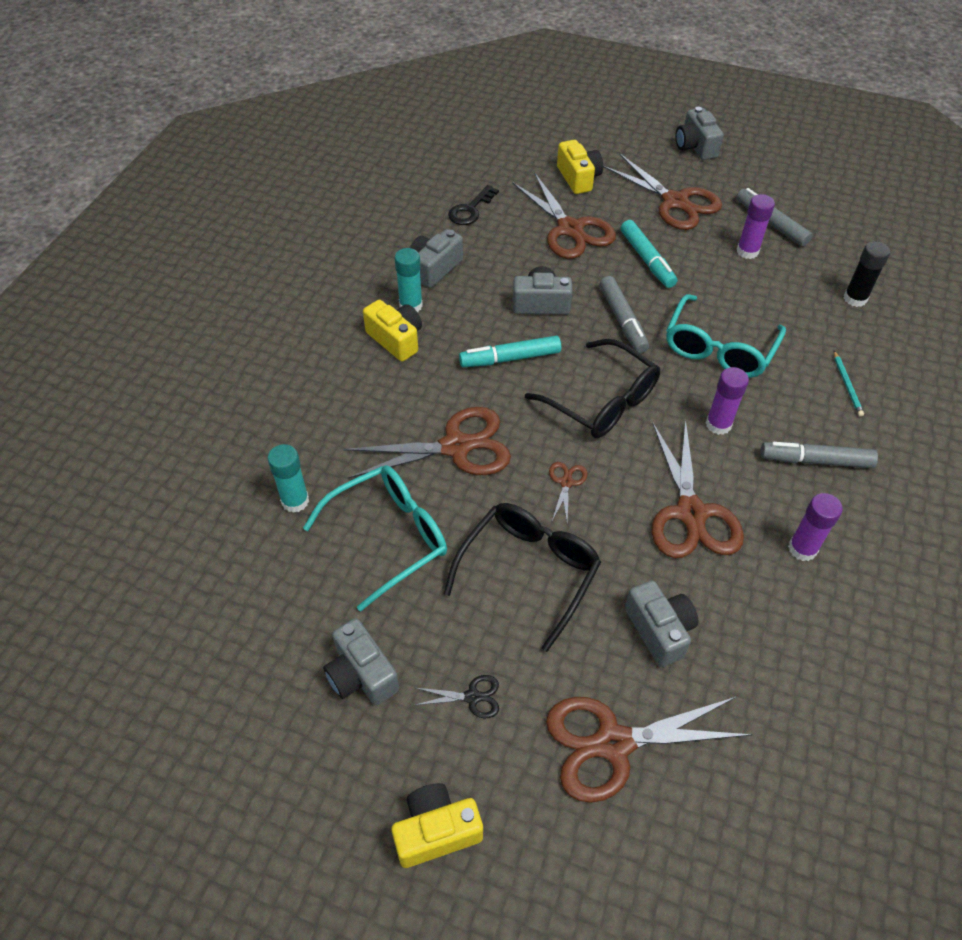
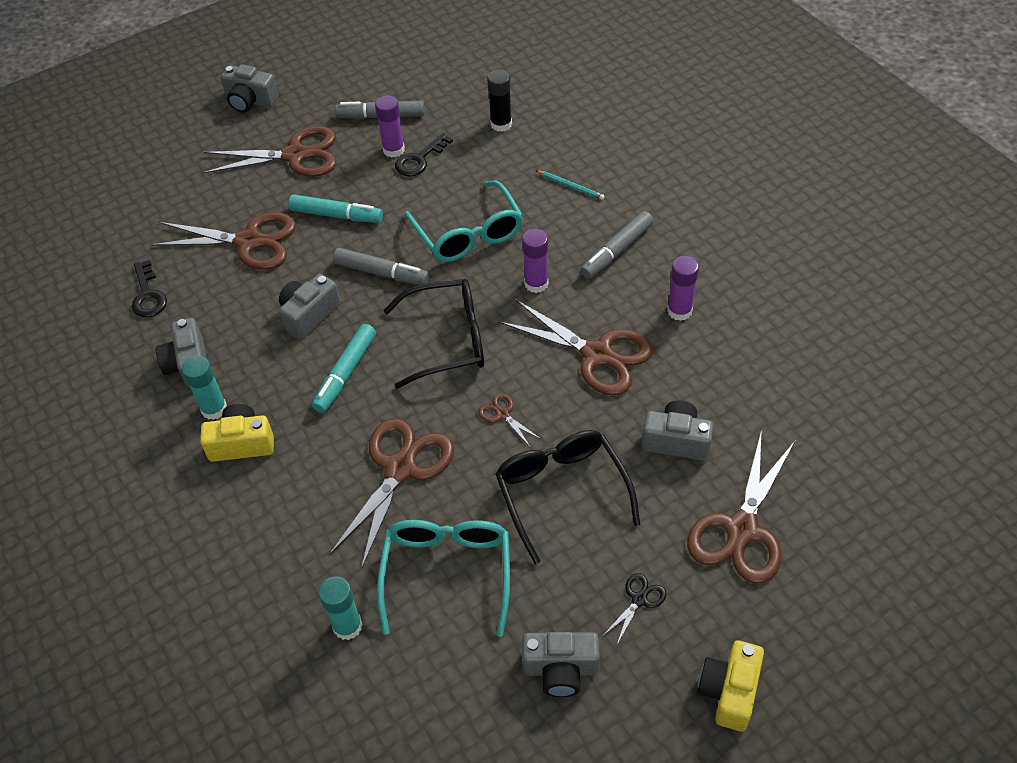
camera: 50 degrees left, 0 degrees up
(578, 178) = (197, 197): yellow camera -> none
(757, 272) = (420, 159): none -> black key

